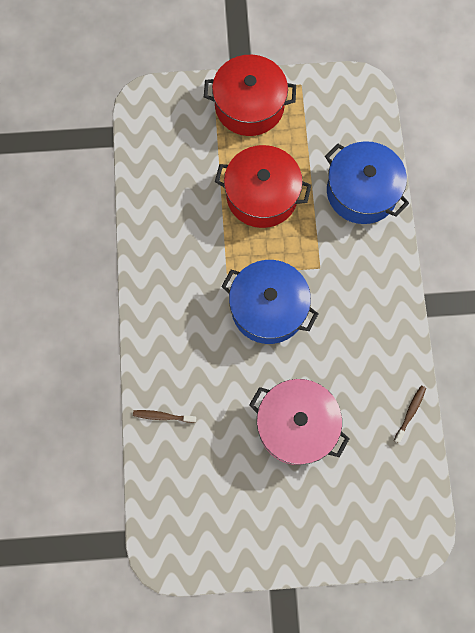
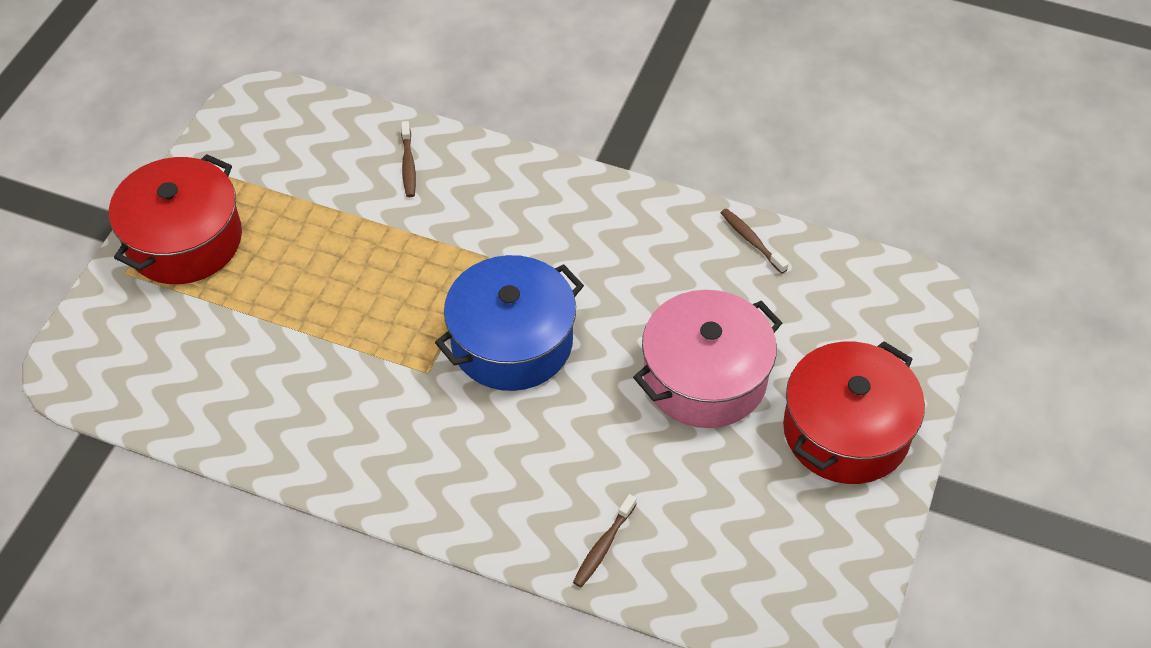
camera: 65 degrees left, 20 degrees down
(262, 195) = (334, 280): red pot -> red pot (846, 431)
(362, 191) = (408, 165): blue pot -> brown toothbrush

